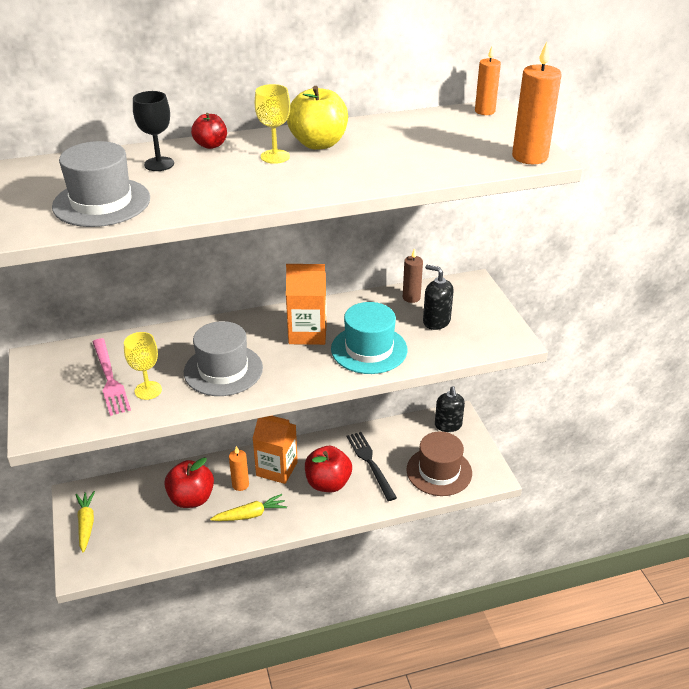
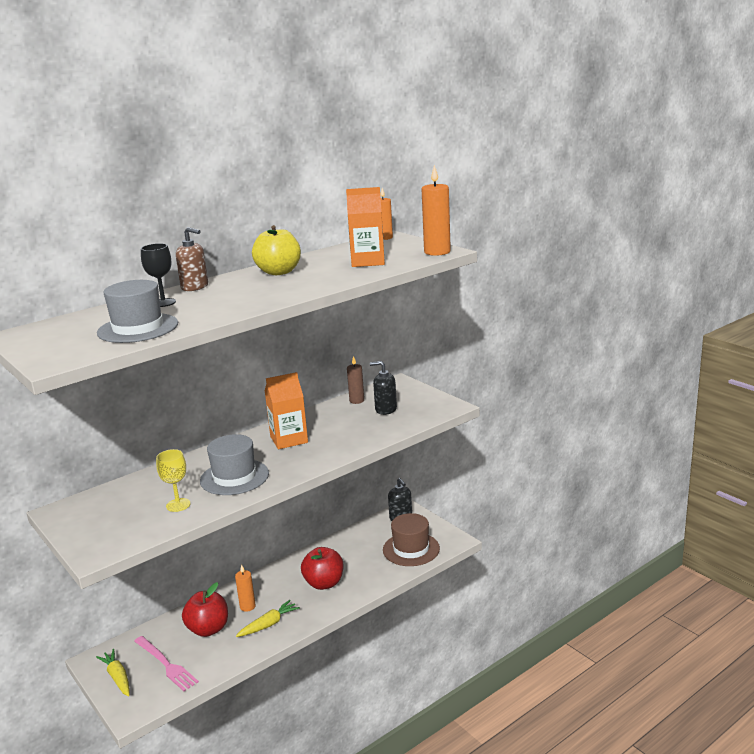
camera: 20 degrees left, 15 degrees down
(109, 378) = (137, 506): pink fork -> pink fork (166, 664)
(211, 145) = (195, 287): red apple -> brown soap dispenser
(275, 156) = (252, 283): yellow goblet -> none
(277, 469) = (273, 586): orange carton -> orange carton (367, 261)
(369, 349) = (345, 437): turquoise hat -> none
(370, 463) = (352, 560): black fork -> none

